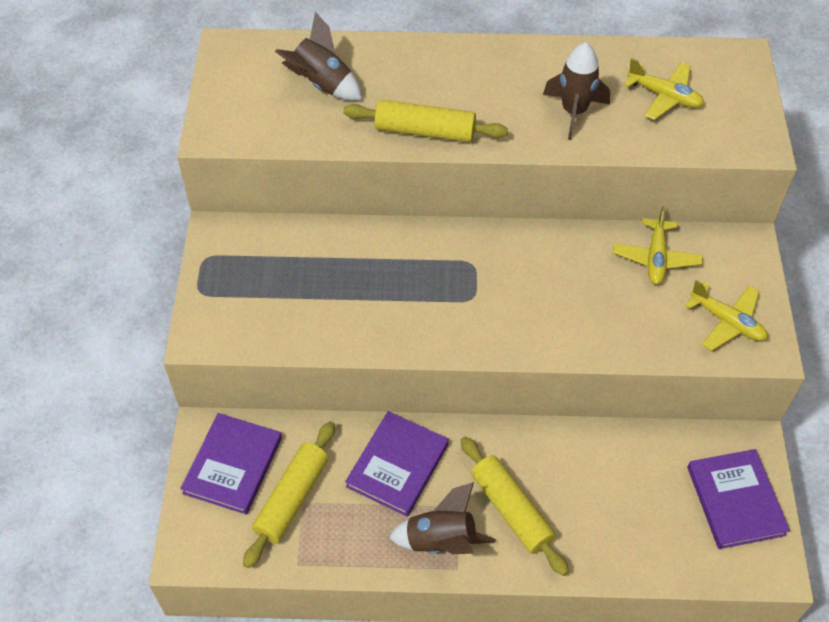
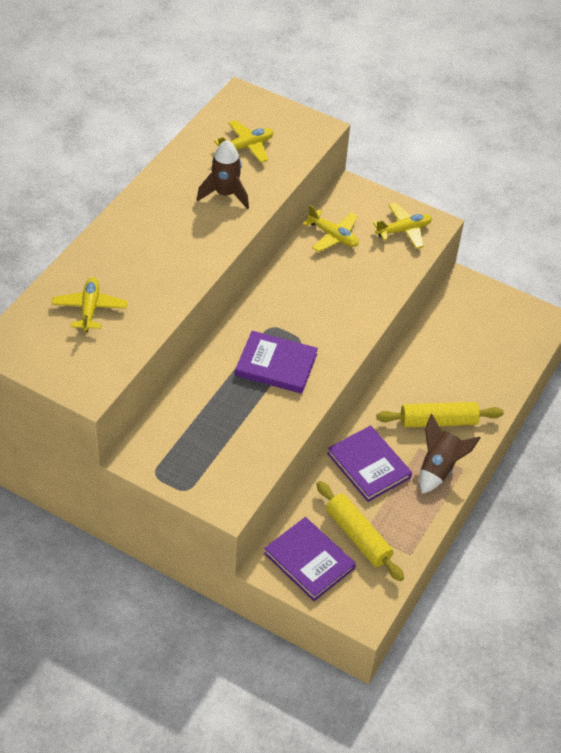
camera: 65 degrees left, 5 degrees down
(322, 84) = (90, 309): brown rocket -> yellow plane
(425, 131) = (183, 274): yellow rolling pin -> none
(735, 501) = (496, 312): purple book -> purple book (276, 365)

